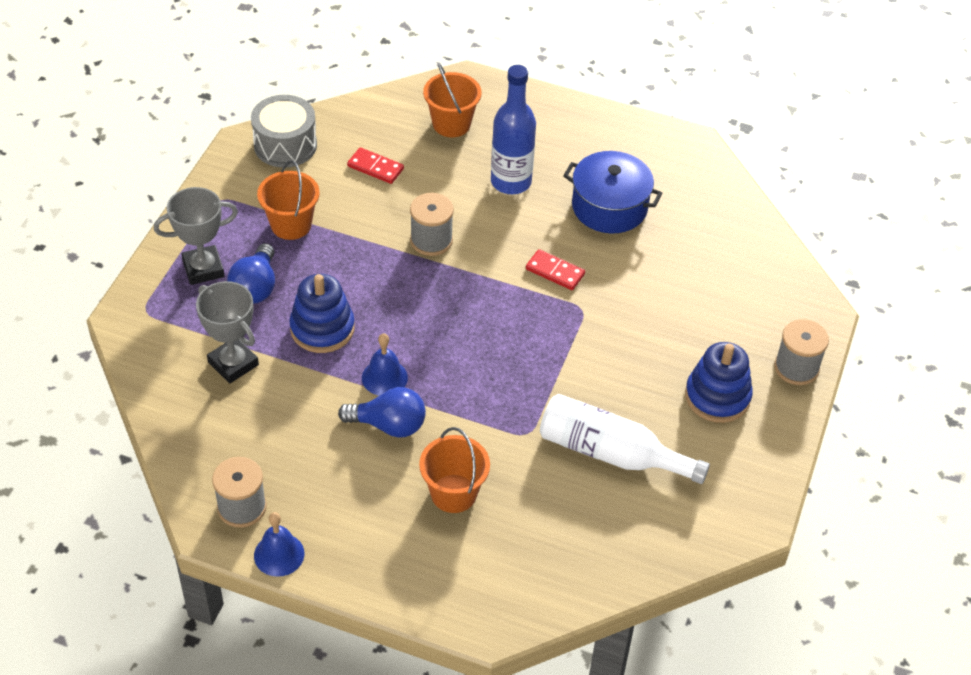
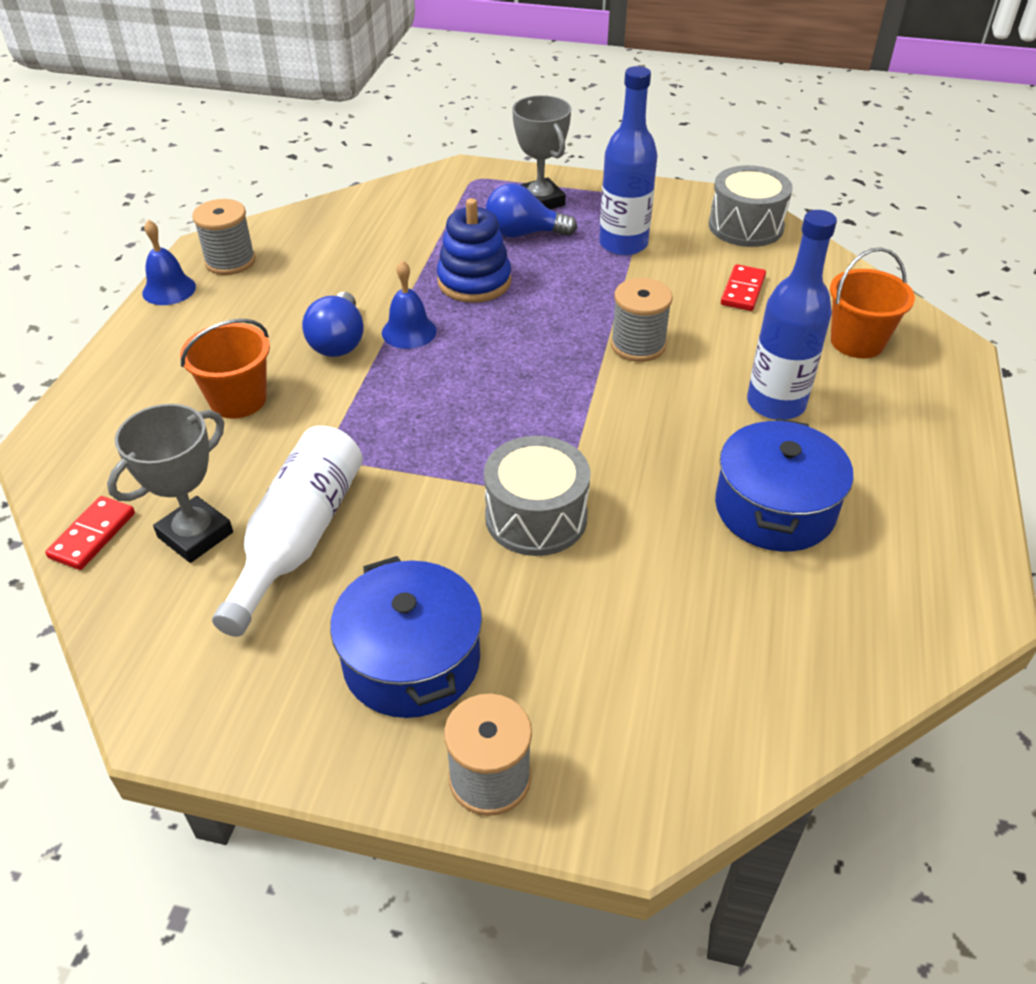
camera: 85 degrees right, 5 degrees down
(233, 363) = (415, 234): grey trophy -> grey trophy (195, 535)
(291, 225) = (623, 244): orange bucket -> blue bottle
(555, 272) = (620, 459): red domino -> red domino (93, 535)
(604, 323) = (536, 517): none -> grey drum
(717, 396) = (411, 660): blue stacking toy -> blue pot

